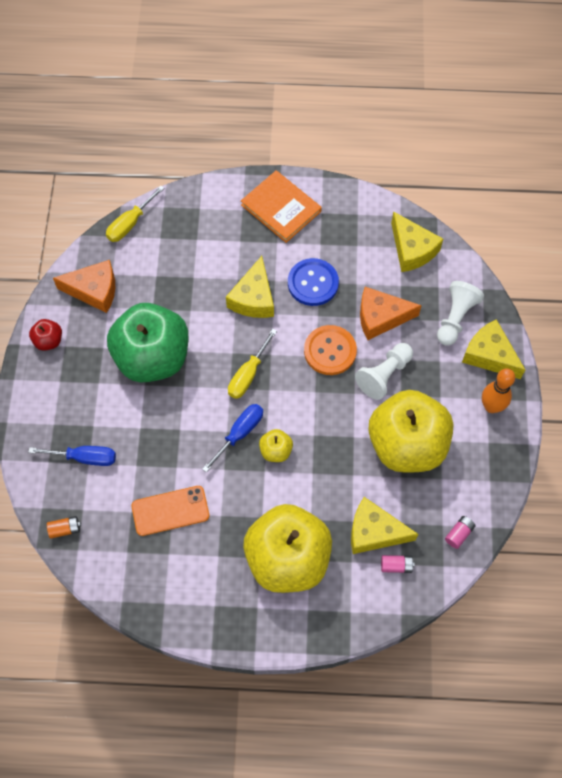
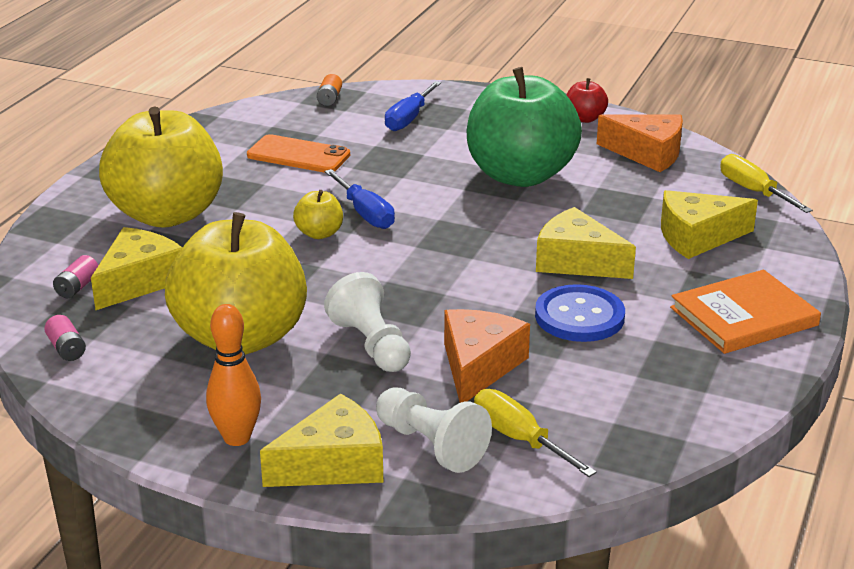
camera: 110 degrees right, 35 degrees down
(94, 290) = (647, 153): orange cheese -> orange cheese turned 90 degrees counterclockwise
(170, 511) = (298, 155): orange phone -> orange phone turned 75 degrees counterclockwise
(248, 374) = (450, 235): yellow screwdriver -> yellow screwdriver (519, 439)
(330, 351) = (446, 306): orange button -> none
(412, 250) = (602, 433): yellow cheese -> yellow cheese (697, 237)

